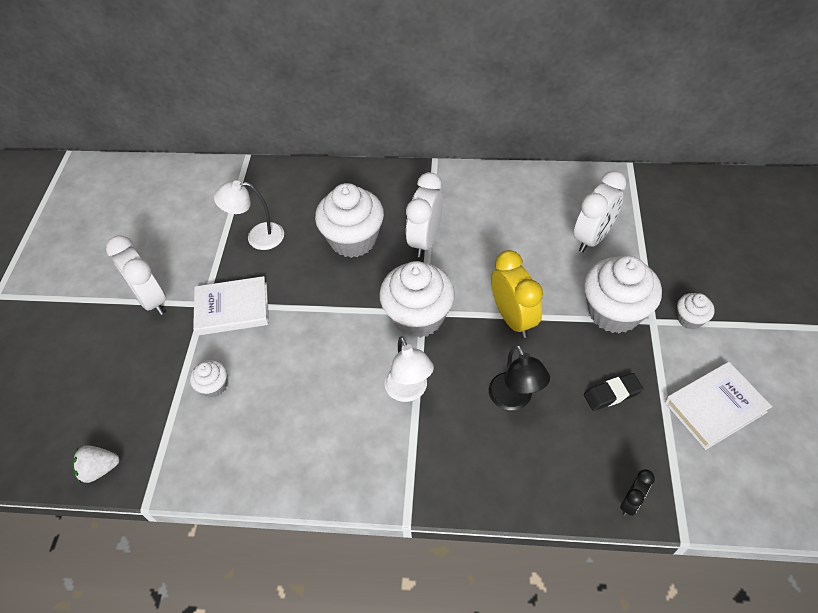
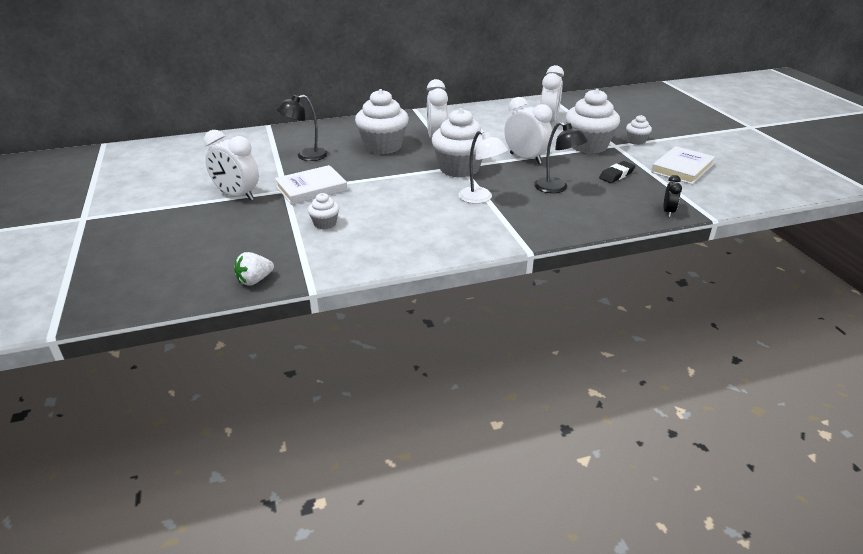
camera: 25 degrees left, 20 degrees down
(257, 237) = (306, 156): white lamp -> black lamp
(513, 318) = (525, 158): yellow clock -> white clock

